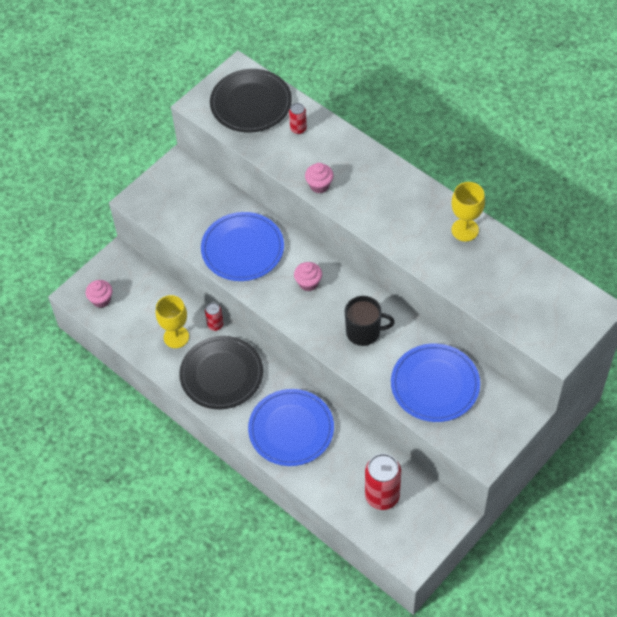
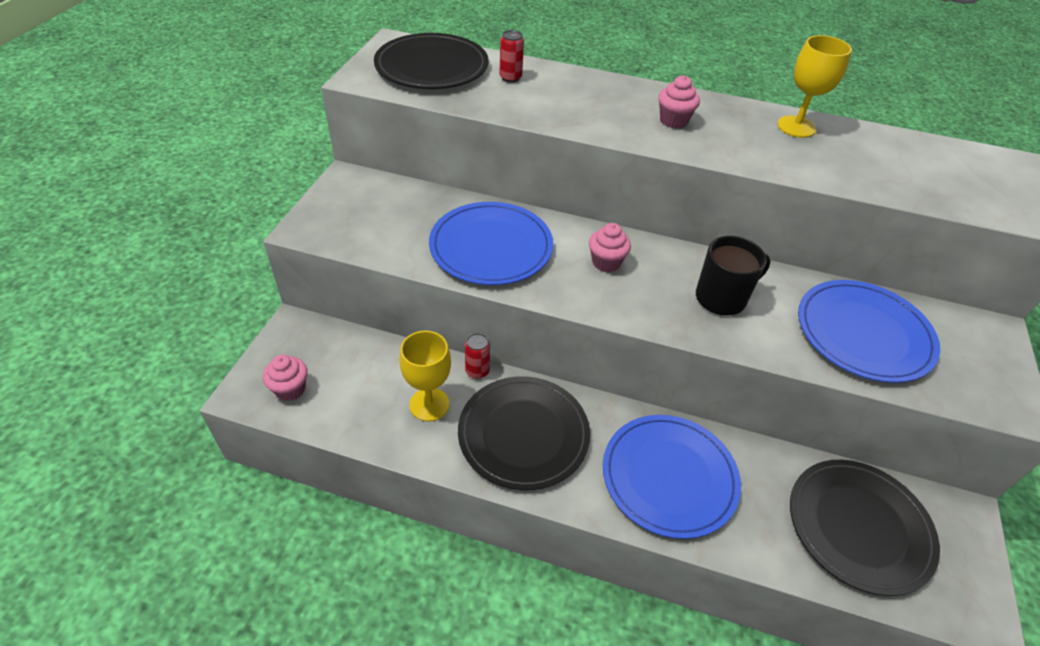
camera: 30 degrees left, 10 degrees down
(319, 185) = (581, 122): pink cupcake -> pink cupcake (673, 121)
(382, 496) = (859, 527): red can -> black plate

